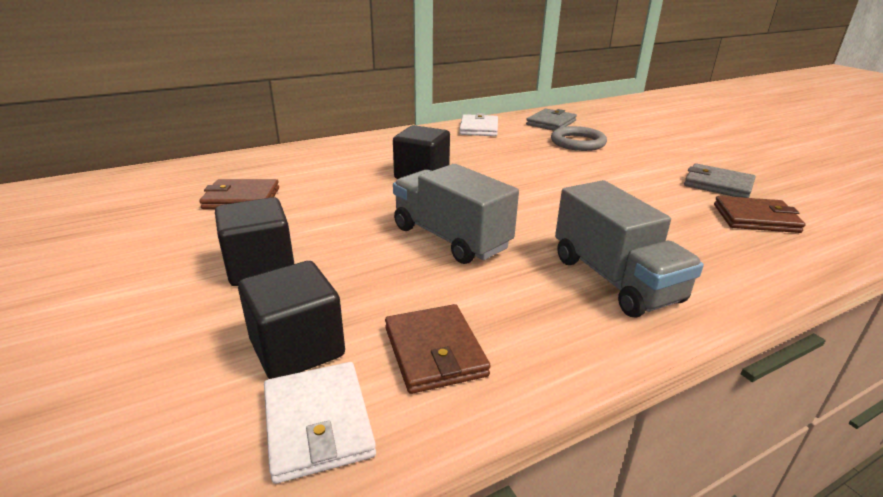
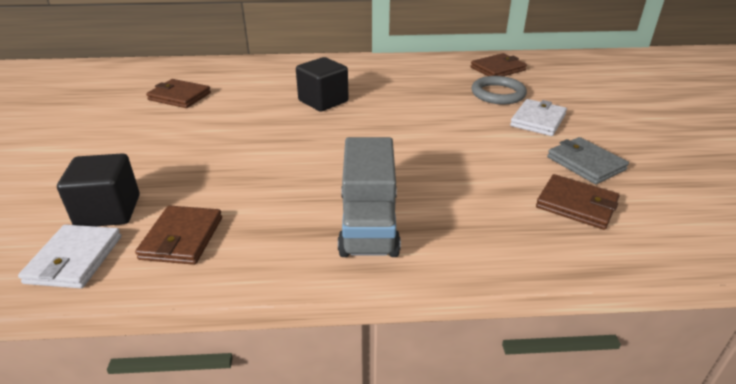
camera: 25 degrees right, 5 degrees up
(260, 267) = (141, 151): black cube -> none
(450, 238) = (285, 159): grey truck -> none
(478, 128) = (421, 64): white wallet -> white wallet (538, 120)
(551, 123) = (497, 69): grey wallet -> brown wallet

